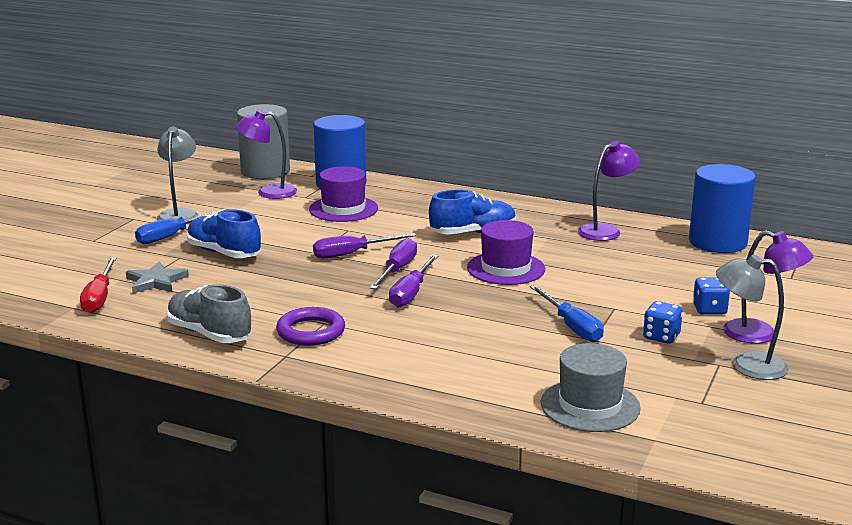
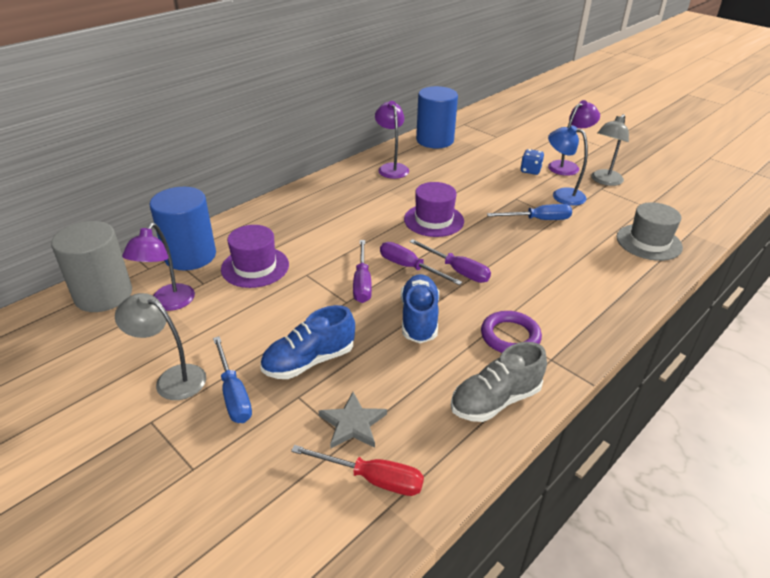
camera: 70 degrees left, 15 degrees up
(473, 233) = (359, 217): blue shoe -> blue shoe (419, 319)
(661, 337) = (562, 195): blue dice -> blue lamp

